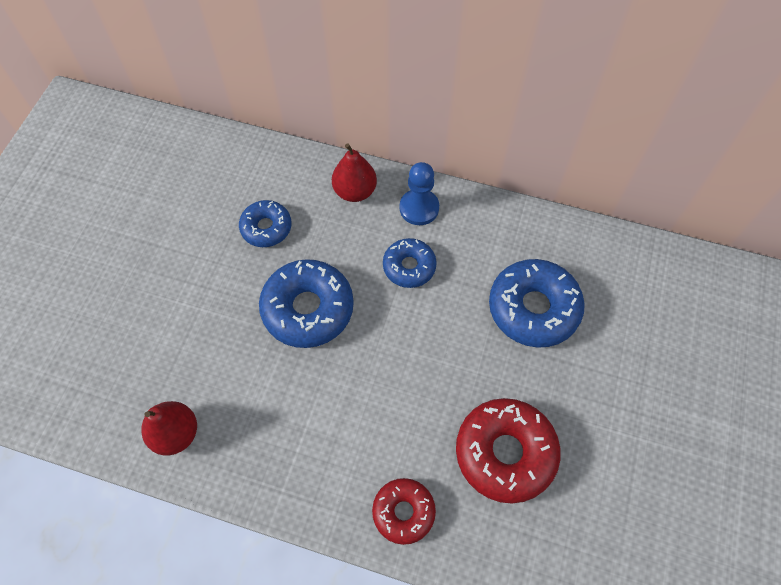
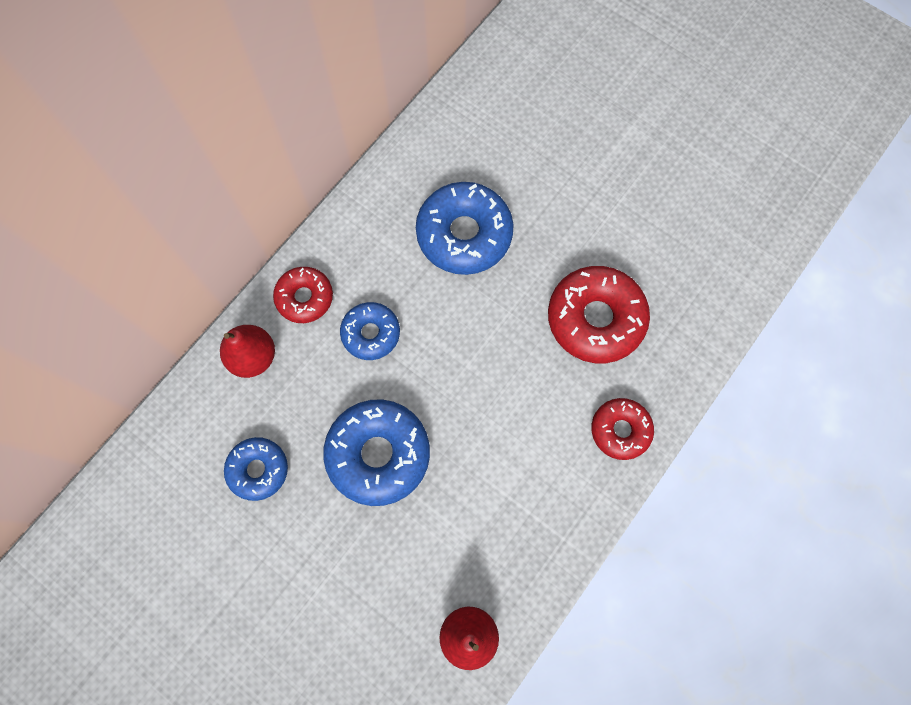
camera: 70 degrees left, 10 degrees up
(419, 208) = (304, 298): blue pawn -> red donut

